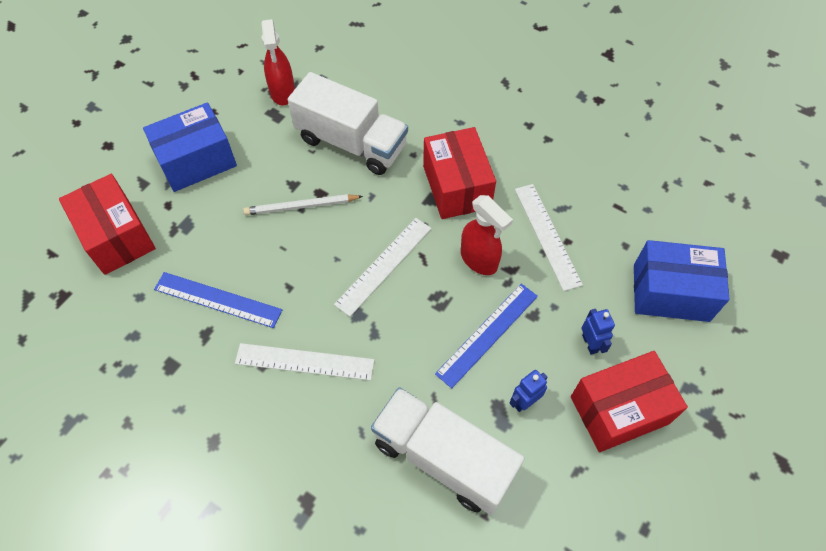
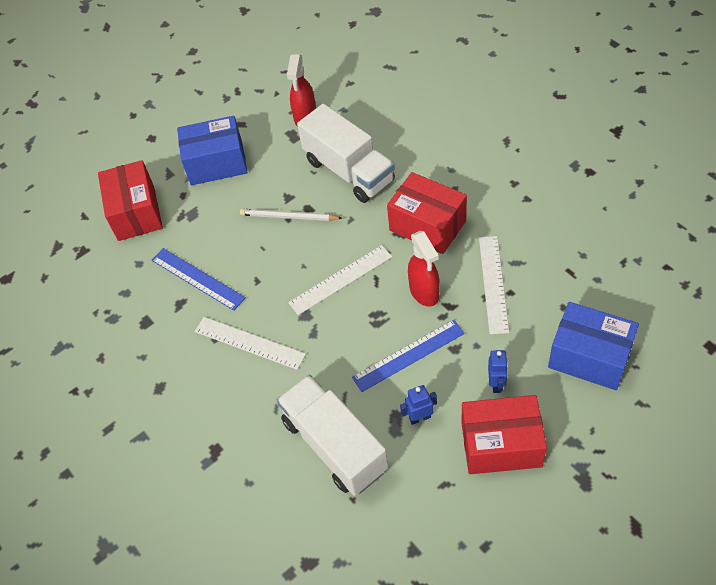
camera: 25 degrees right, 5 degrees down
(457, 186) = (427, 225): red box -> red box turned 60 degrees counterclockwise

